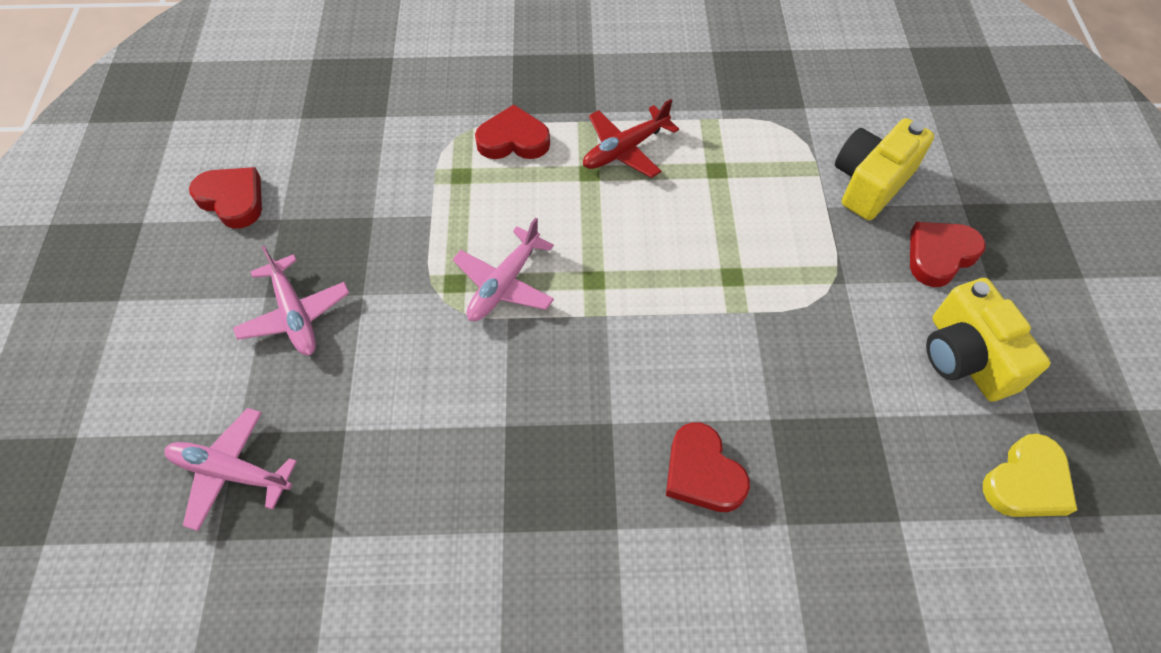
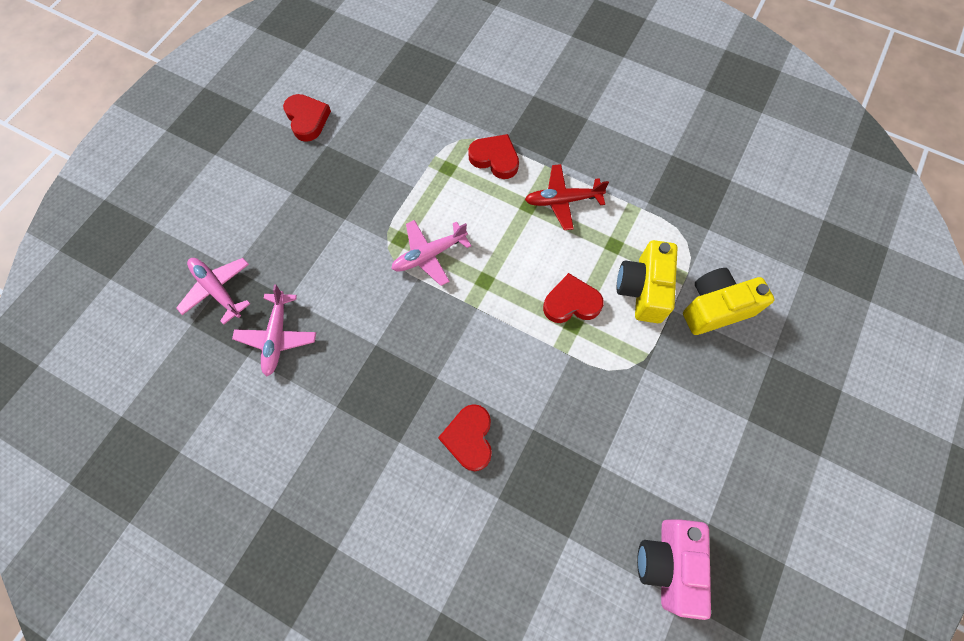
camera: 30 degrees right, 10 degrees up
(295, 314) = (301, 212): pink plane -> pink plane (277, 337)
(939, 255) = (725, 385): red heart -> red heart (571, 303)
(965, 357) = (690, 462): yellow camera -> yellow camera (643, 289)
(1026, 482) = (668, 563): yellow heart -> pink camera

